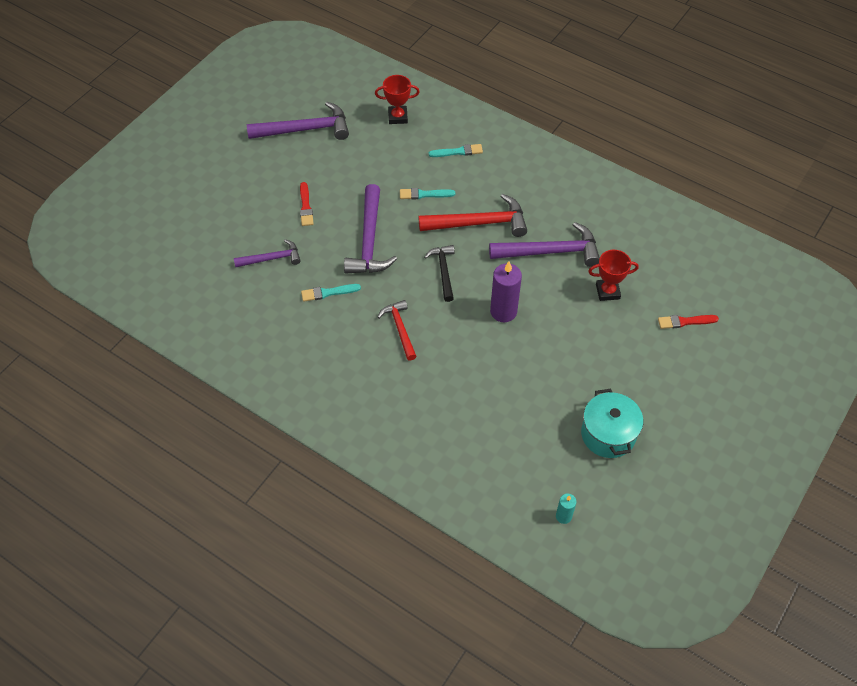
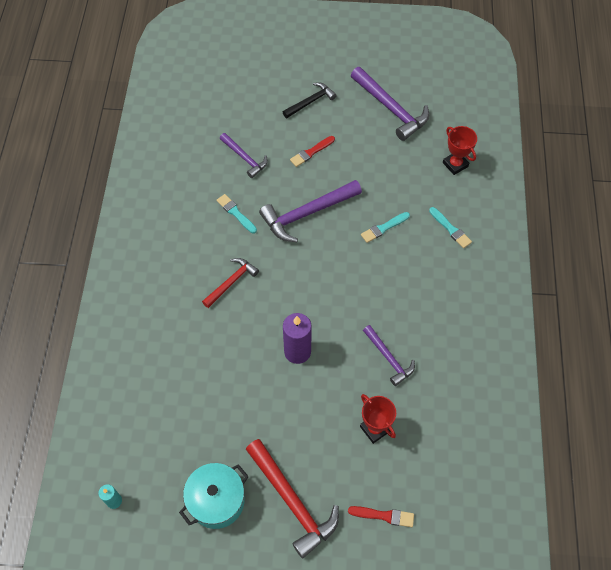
camera: 60 degrees right, 5 degrees up
(424, 194) = (384, 228): turquoise brush -> turquoise brush turned 90 degrees counterclockwise
(443, 271) = (310, 284): black hammer -> black hammer (310, 102)
(479, 223) = (381, 285): red hammer -> red hammer (292, 501)
(550, 251) = (389, 358): purple hammer -> purple hammer, size x0.60
(685, 322) = (384, 516): red brush -> red brush turned 135 degrees clockwise

